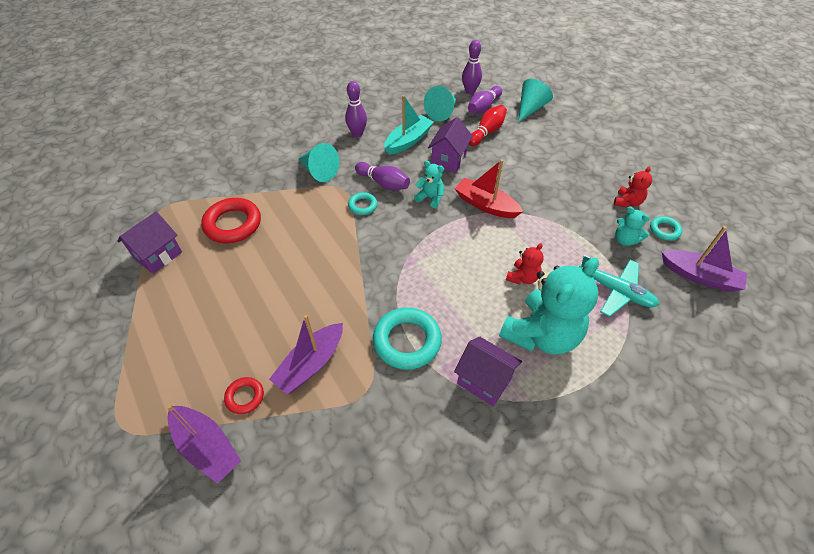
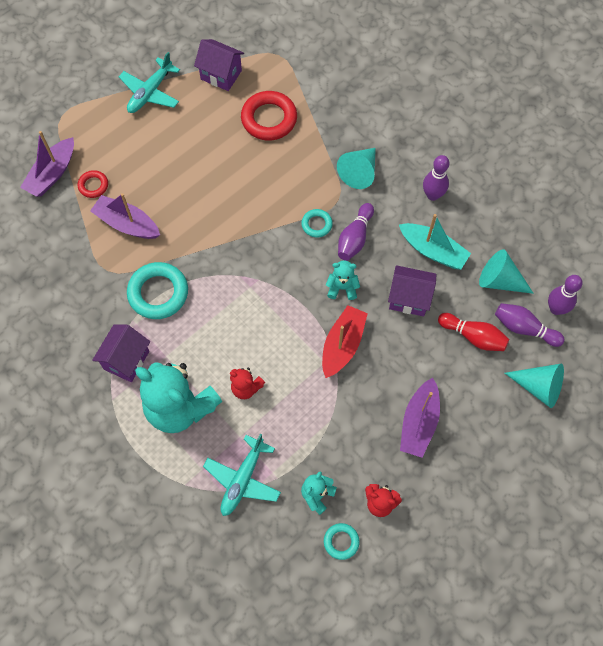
camera: 80 degrees right, 15 degrees up
(143, 323) = (150, 92): none -> turquoise plane
(430, 198) = (342, 287): turquoise teddy bear -> turquoise teddy bear turned 105 degrees counterclockwise
(699, 276) = (277, 572): purple boat -> purple boat (419, 422)

